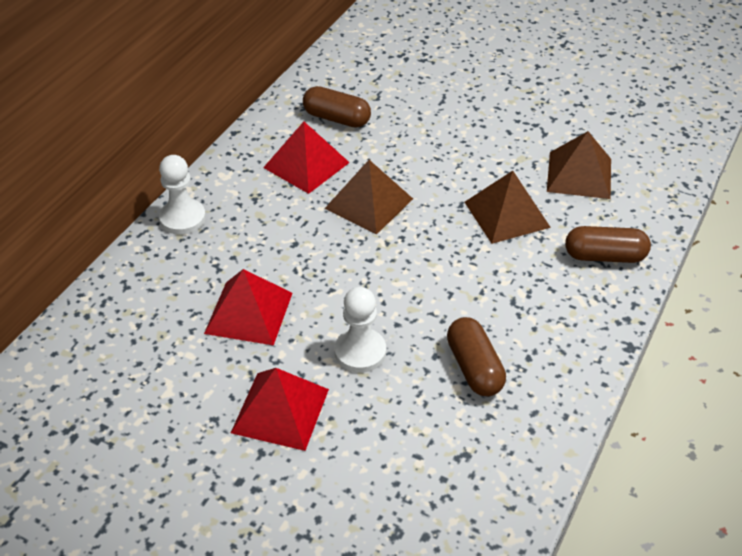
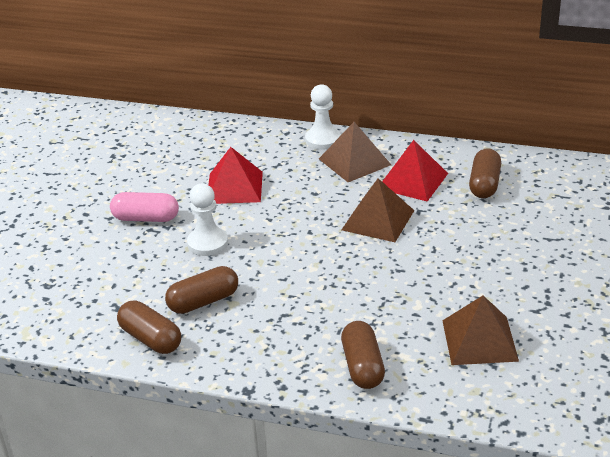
camera: 80 degrees right, 10 degrees down
(280, 410) = (146, 218): red pyramid -> pink capsule
(507, 214) = (397, 298): brown pyramid -> brown pyramid (355, 161)
(532, 424) = (151, 339): none -> brown capsule

